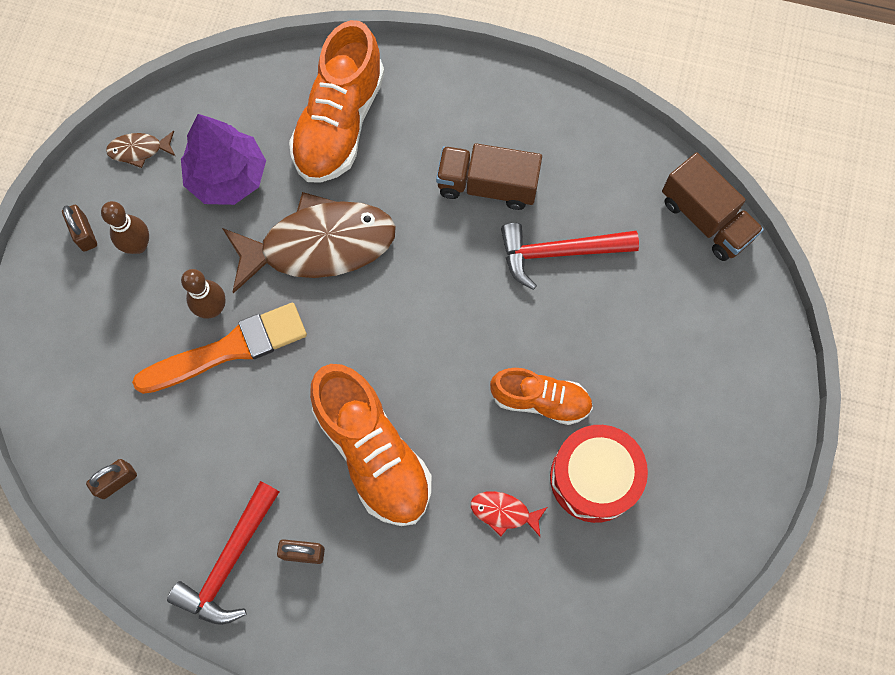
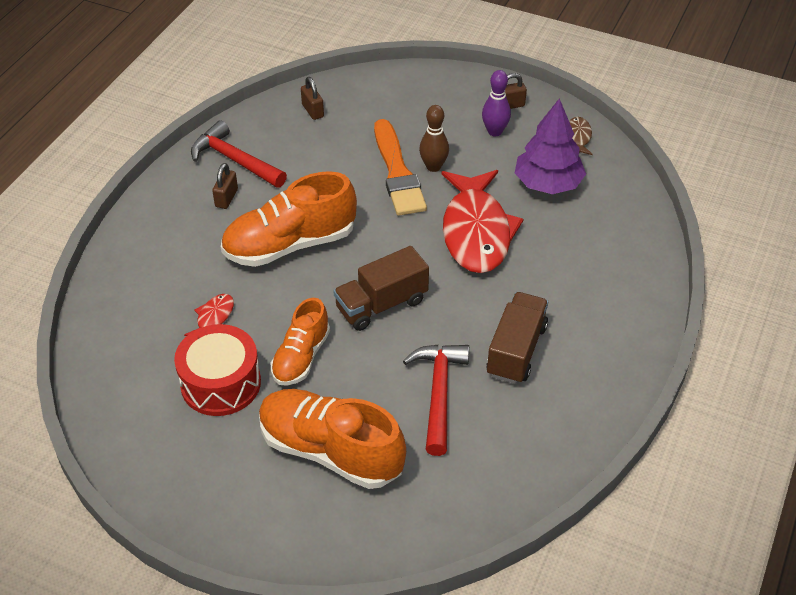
camera: 100 degrees right, 25 degrees down
(138, 245) = (494, 131): brown bowling pin -> purple bowling pin
(319, 245) = (476, 232): brown fish -> red fish
(339, 123) = (592, 256): orange shoe -> orange shoe (330, 451)
(705, 219) = (452, 524): brown truck -> brown truck (381, 304)

